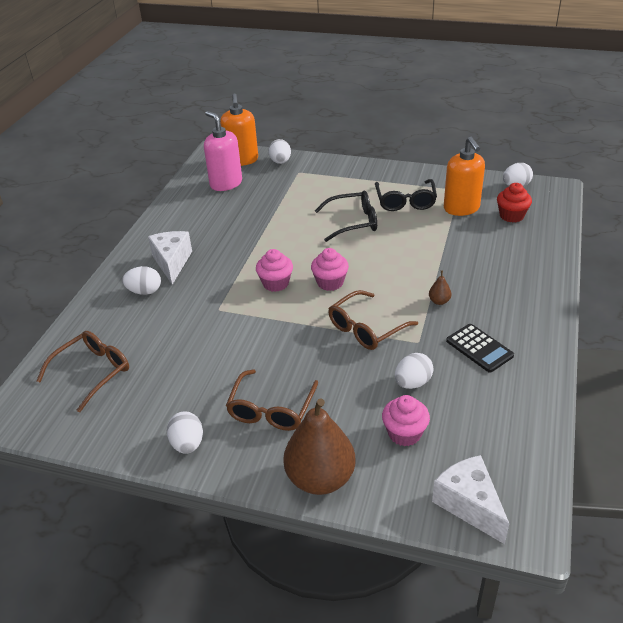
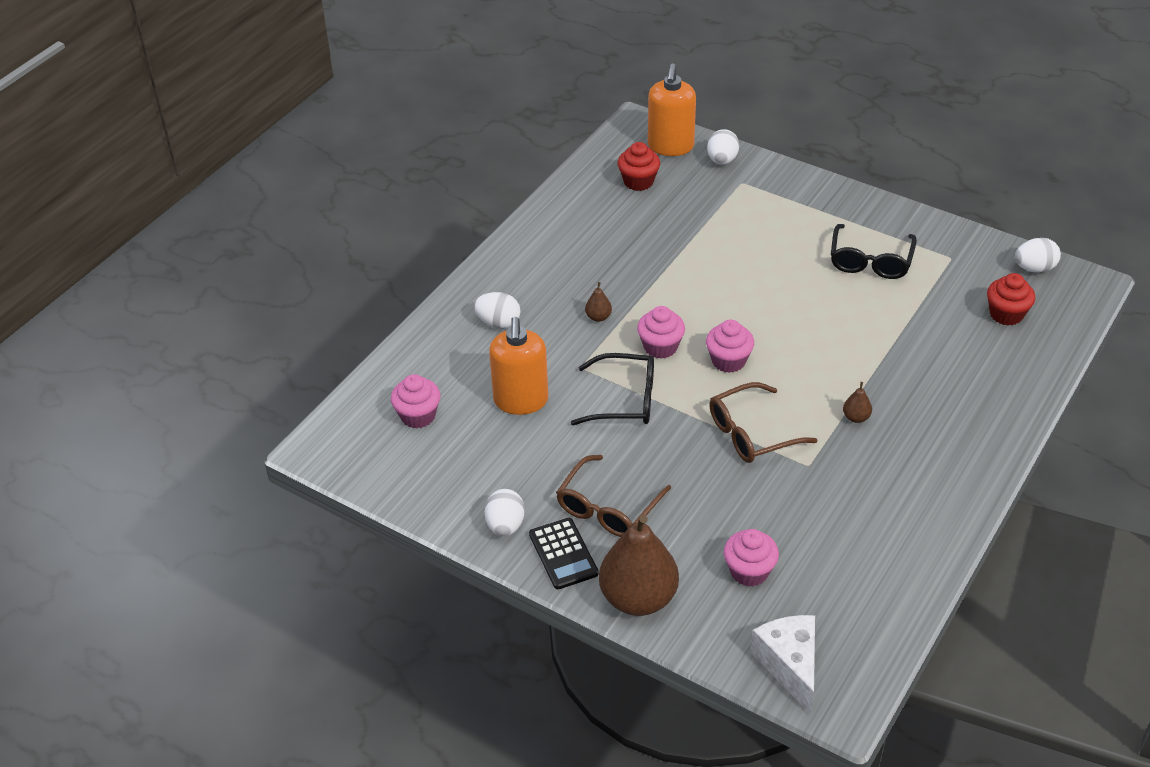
camera: 15 degrees right, 5 degrees up
(92, 372) = (418, 415): brown glasses -> pink cupcake
(172, 262) = (540, 289): white cheese -> none
(222, 273) = (598, 317): none -> brown pear
(226, 184) = (638, 181): pink soap dispenser -> red cupcake
(353, 222) = (788, 278): black glasses -> black glasses (624, 400)
(412, 383) = (781, 514): white egg -> none
(461, 208) = (942, 288): orange soap dispenser -> orange soap dispenser (521, 401)
(479, 348) = (879, 490): black calculator -> black calculator (563, 554)

